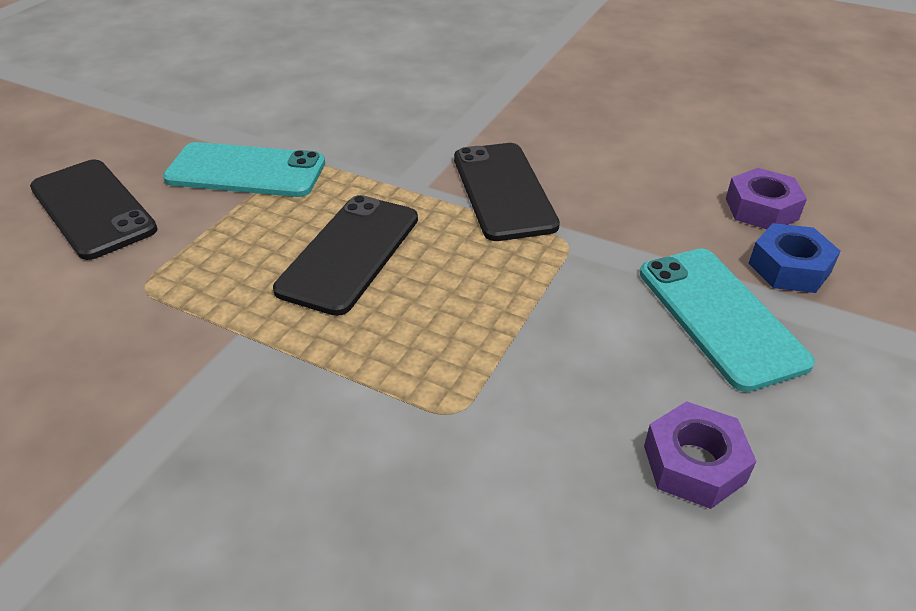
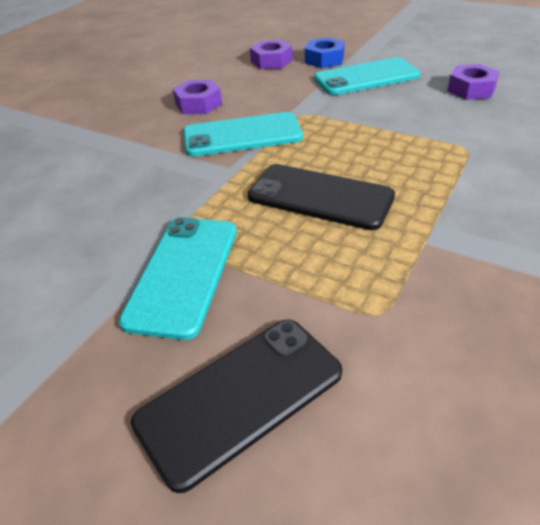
camera: 85 degrees left, 0 degrees up
(503, 191) = (242, 135): black phone -> turquoise phone
(591, 152) = (198, 104): none -> purple nut

